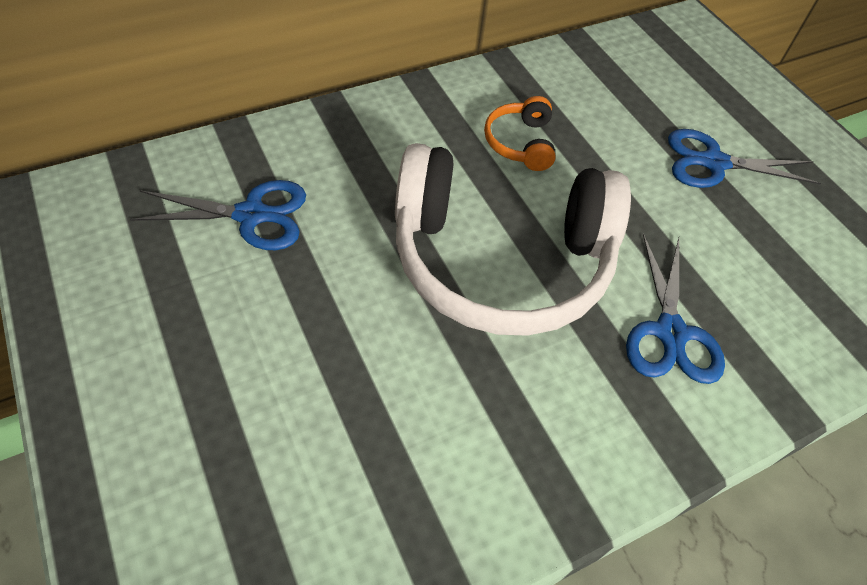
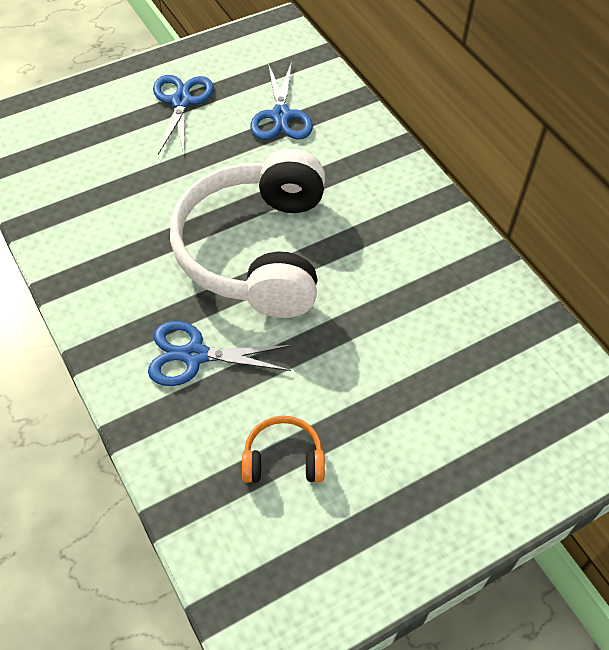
camera: 90 degrees right, 0 degrees up
(520, 143) = (386, 265): orange headphones -> orange headphones (283, 459)
(713, 163) = (394, 418): blue scissors -> blue scissors (181, 102)

